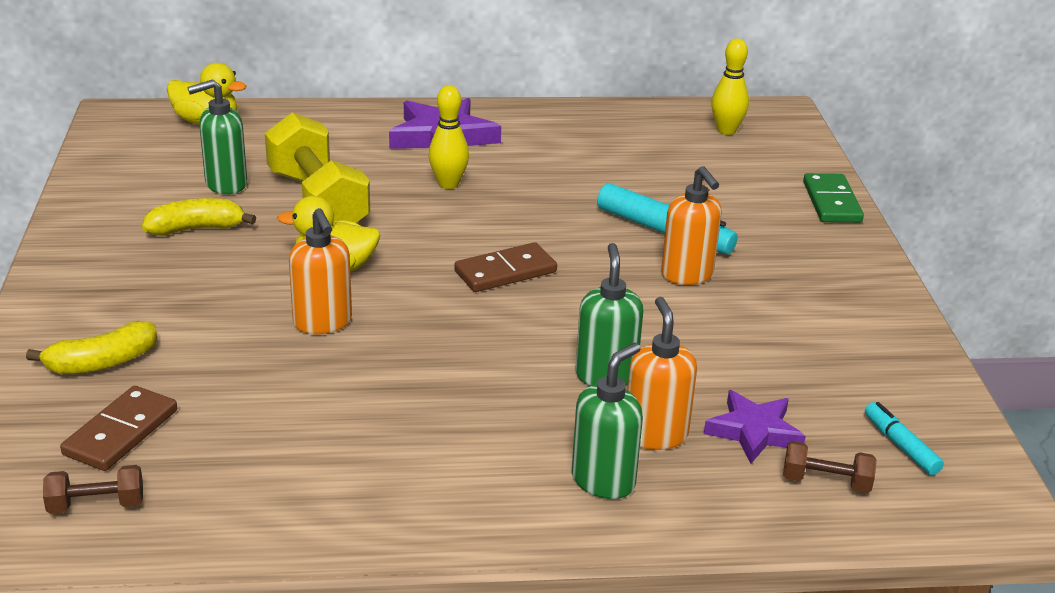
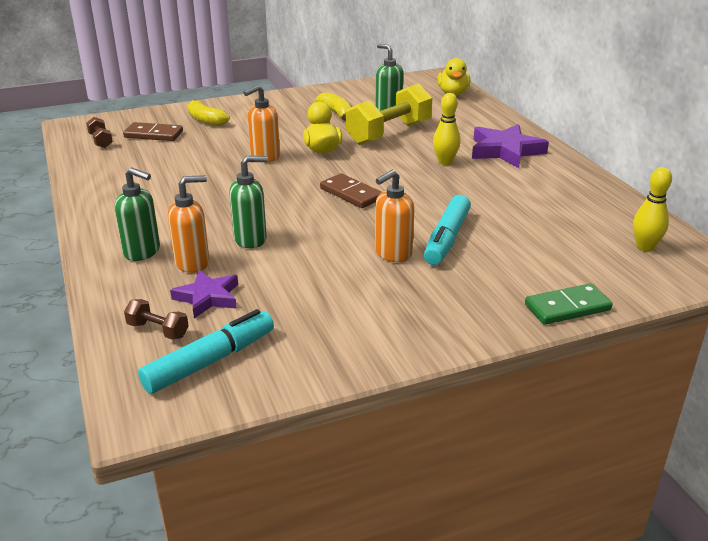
camera: 75 degrees right, 0 degrees up
(826, 482) = (158, 330): brown dumbbell -> brown dumbbell turned 60 degrees counterclockwise
(900, 445) = (210, 361): turquoise marker -> turquoise marker, size x1.81

